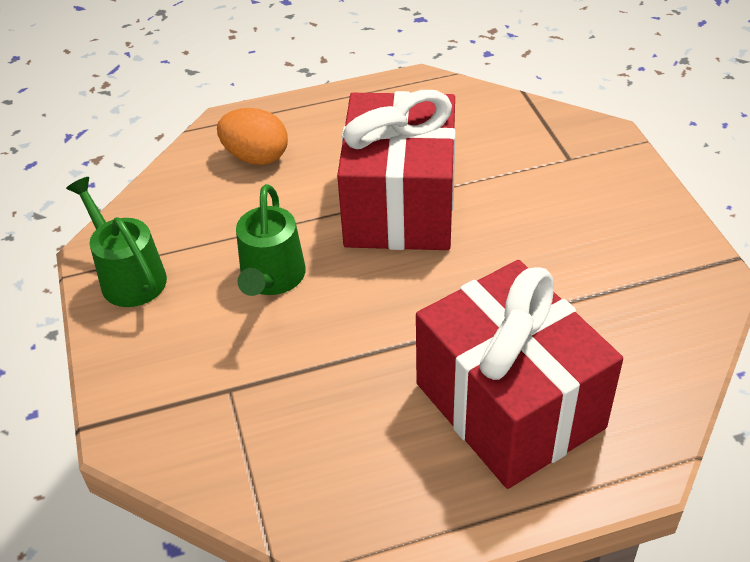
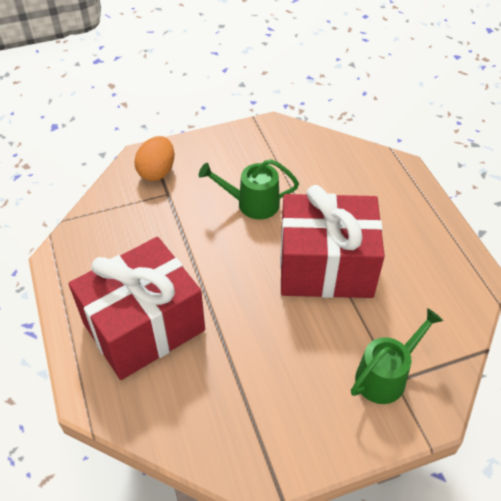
camera: 85 degrees right, 5 degrees up
(128, 276) = (253, 141): green watering can -> green watering can (386, 375)
(256, 157) = (367, 185): orange egg -> orange egg (157, 171)

